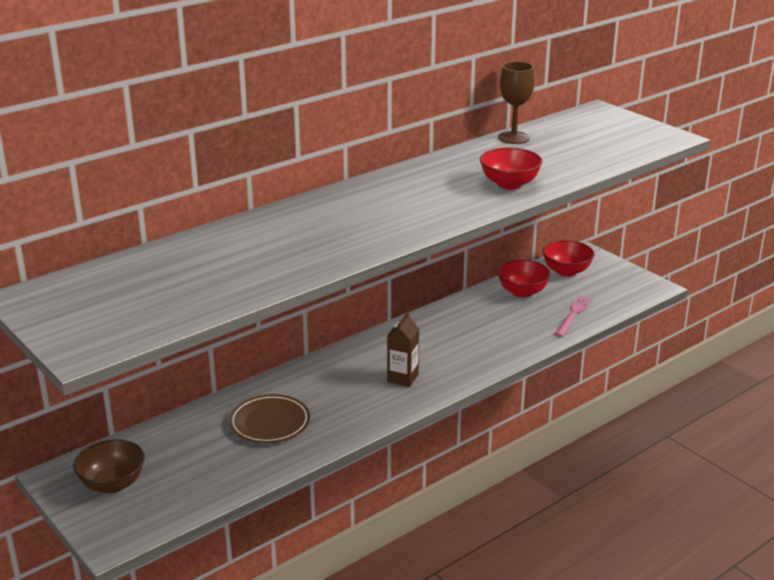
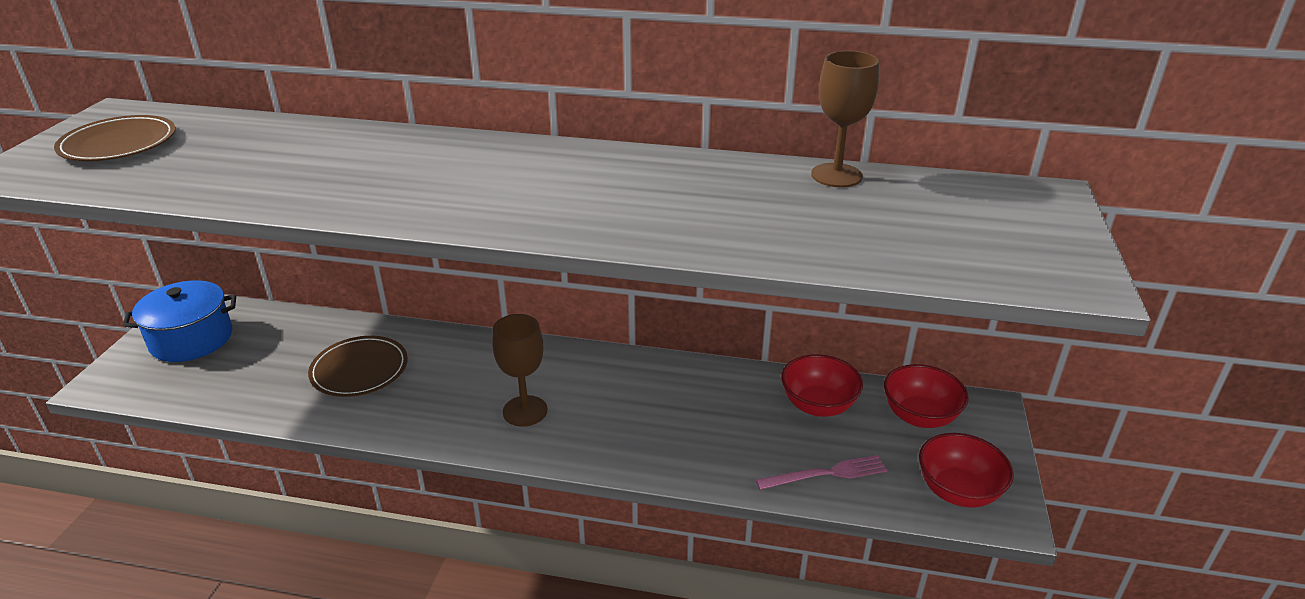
camera: 50 degrees right, 5 degrees up
(103, 304) = (118, 144): none -> brown plate
(112, 484) = (191, 339): brown bowl -> blue pot
(402, 378) = (525, 411): brown carton -> brown goblet
(509, 184) = (684, 224): red bowl -> red bowl (958, 491)

